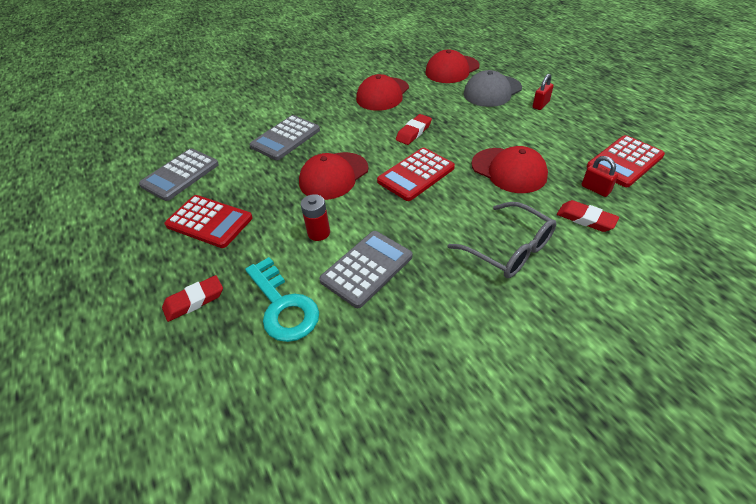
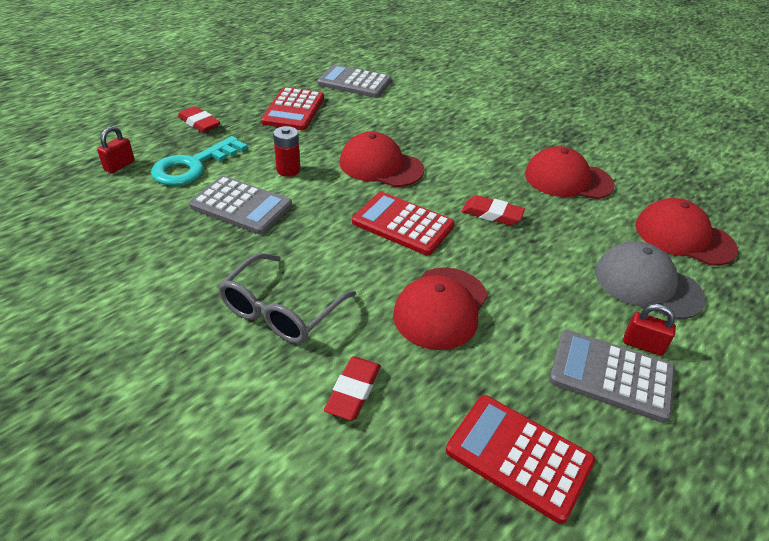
camera: 70 degrees right, 5 degrees down
(285, 138) = (436, 125): grey calculator -> grey calculator (611, 375)
(595, 189) = (427, 408): red padlock -> red padlock (119, 166)

